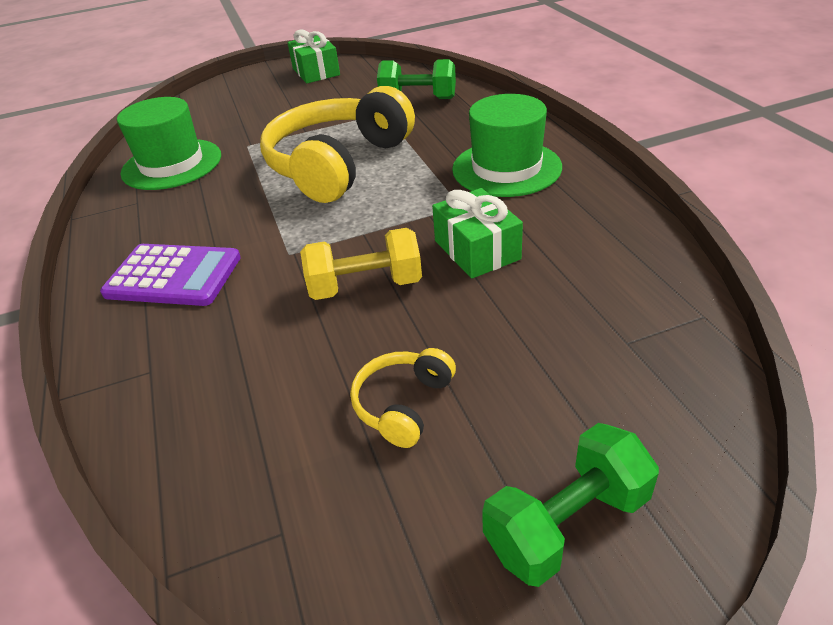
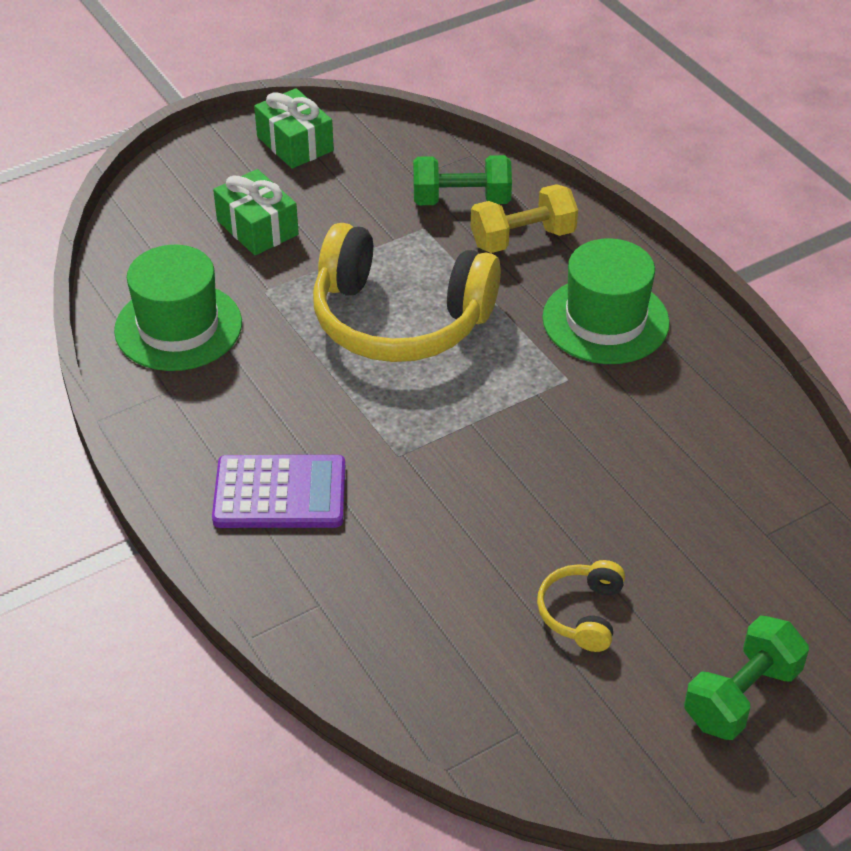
camera: 15 degrees left, 5 degrees up
(338, 164) = (399, 320): yellow headphones -> yellow headphones turned 90 degrees counterclockwise
(365, 286) = (500, 491): yellow dumbbell -> yellow dumbbell (522, 238)
(476, 250) = (602, 438): green gift -> green gift (257, 228)

